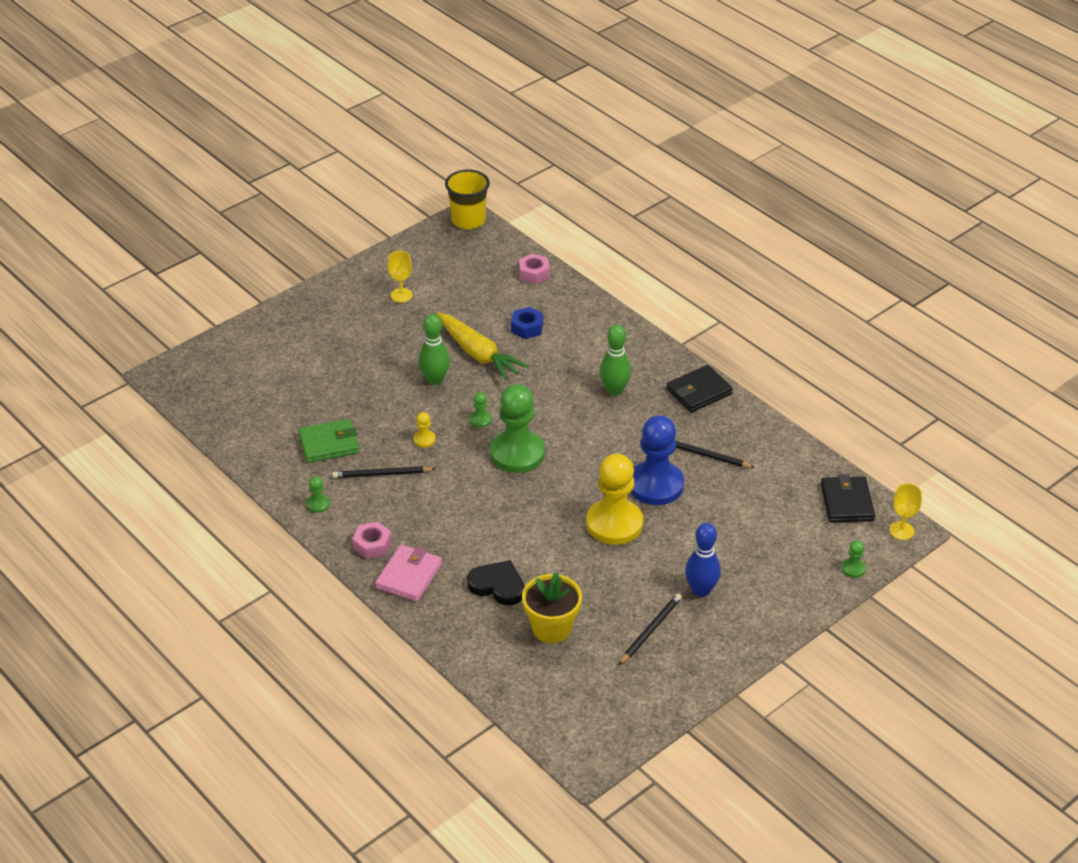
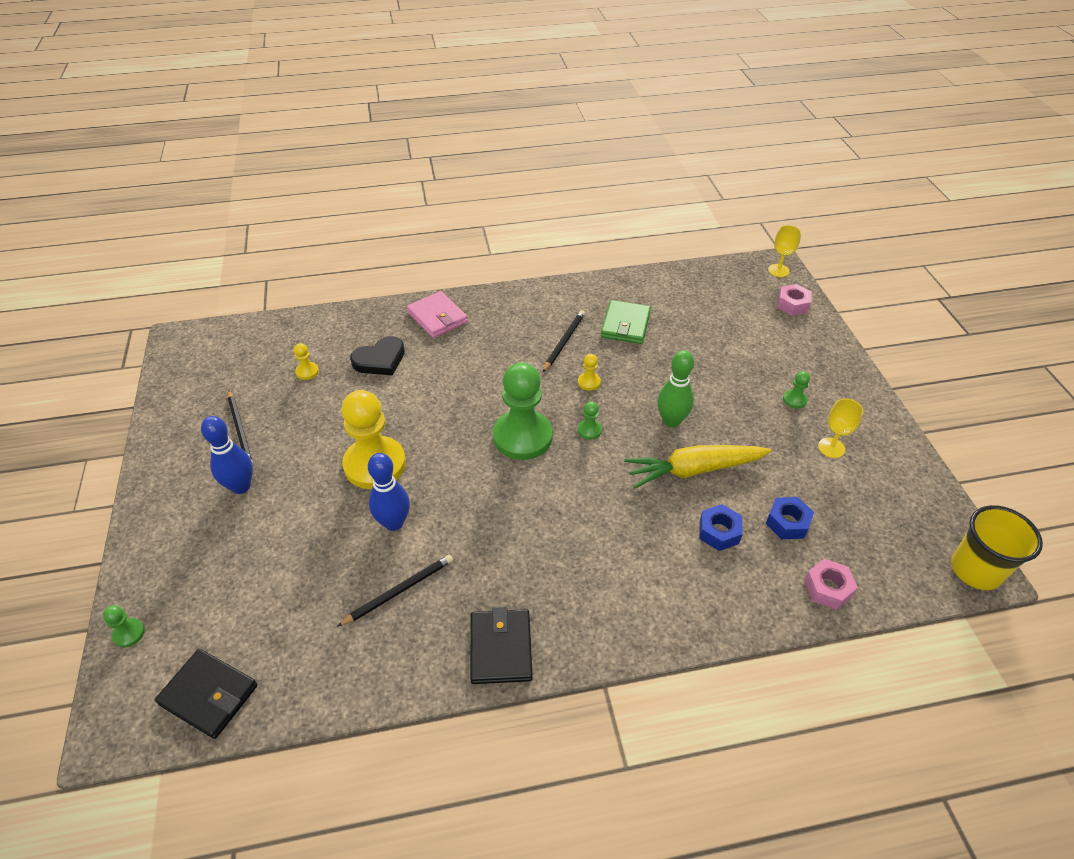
camera: 120 degrees right, 5 degrees up
(318, 504) = (556, 297): green pawn -> green pawn (794, 400)
(372, 545) = (487, 310): pink nut -> pink nut (792, 304)
(492, 300) = (787, 522): none -> blue nut
(551, 628) = (307, 372): yellow flower pot -> yellow pawn
(614, 390) = (559, 561): green bowling pin -> none
(656, 485) = (394, 523): blue pawn -> blue bowling pin
(901, 531) = (117, 727): yellow goblet -> yellow goblet (778, 270)

